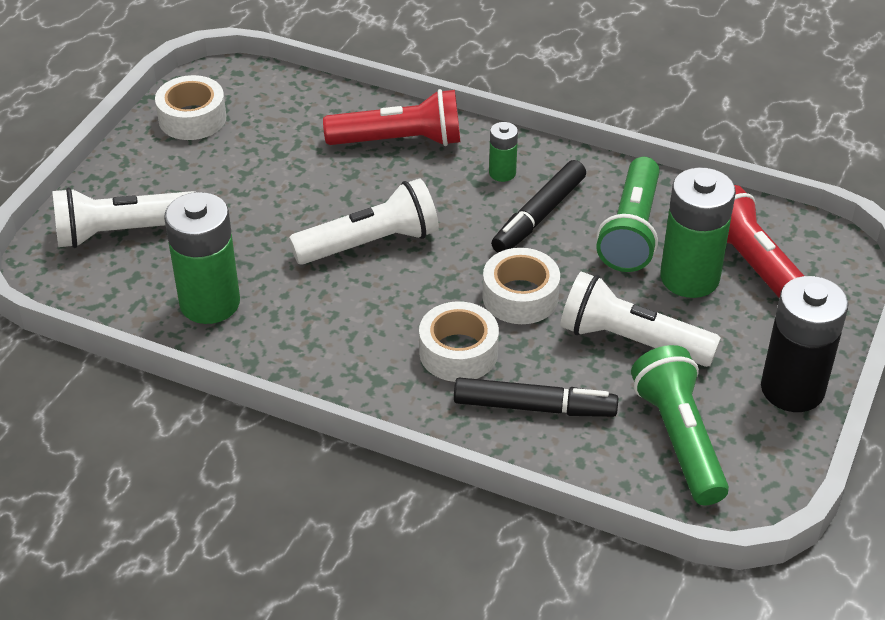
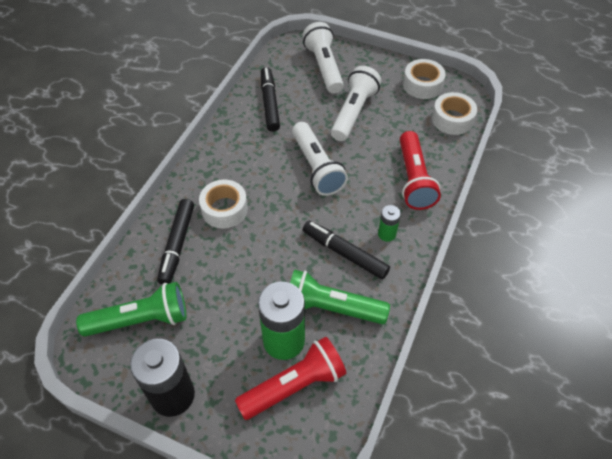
camera: 90 degrees right, 10 degrees up
(210, 303) = (270, 103): green battery -> black marker
(520, 296) = (269, 241): white tape -> white tape (452, 119)
(631, 340) = (226, 300): white flashlight -> white flashlight (354, 112)

